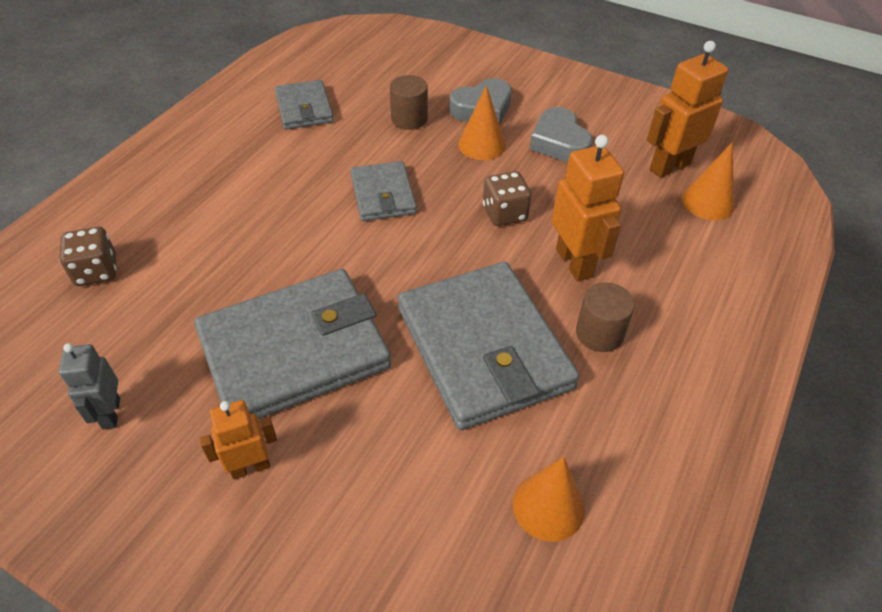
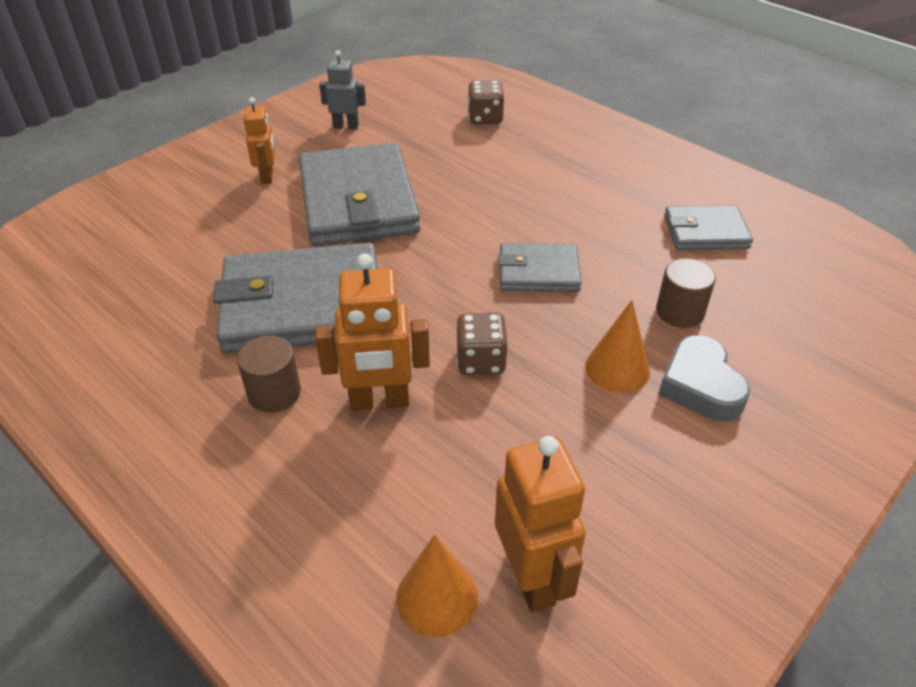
camera: 105 degrees right, 5 degrees down
(548, 506) = (133, 309): orange cone -> none
(559, 142) = (612, 452): grey heart -> none

